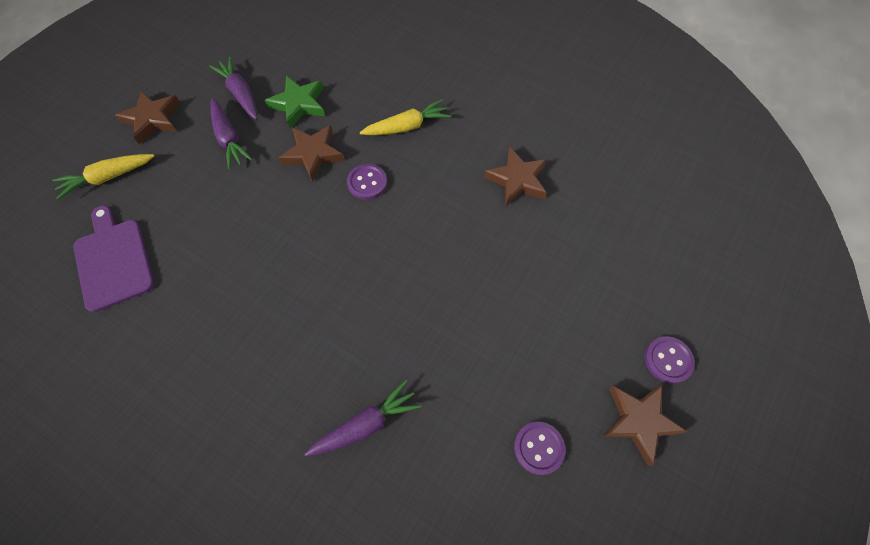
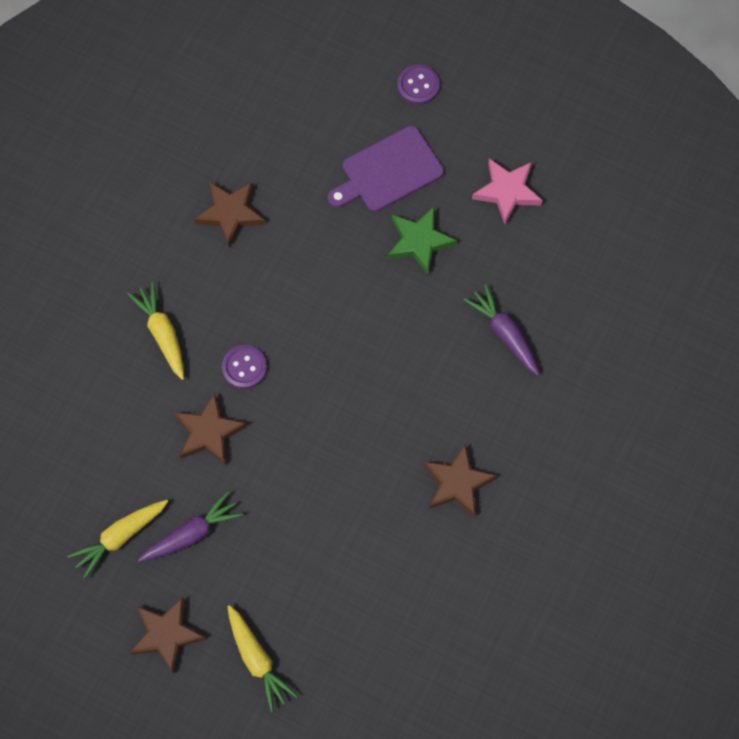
camera: 95 degrees left, 5 degrees up
(113, 260) = (364, 615): purple cutting board -> purple cutting board (388, 171)
(240, 93) = (119, 537): purple carrot -> yellow carrot
(299, 104) = (134, 463): green star -> green star (419, 242)
(538, 448) = (507, 191): purple button -> pink star
(639, 421) = (475, 113): brown star -> brown star (457, 483)

